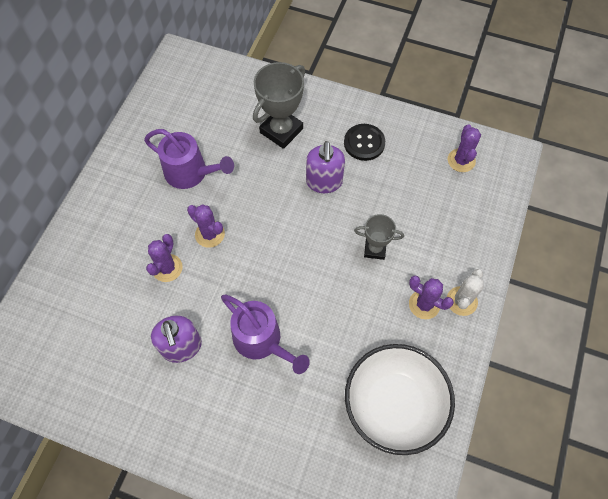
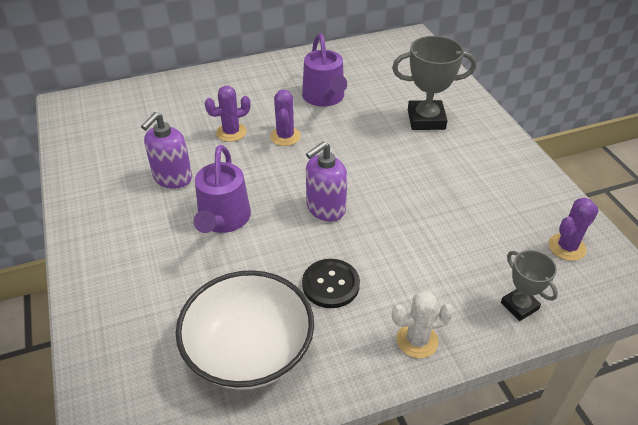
camera: 50 degrees right, 20 degrees down
(324, 182) = (414, 170): purple soap dispenser -> purple soap dispenser (325, 208)
(364, 143) = (485, 171): black button -> black button (330, 284)
(375, 249) = (392, 240): grey trophy -> grey trophy (519, 306)
(424, 304) = (378, 311): purple cactus -> none

